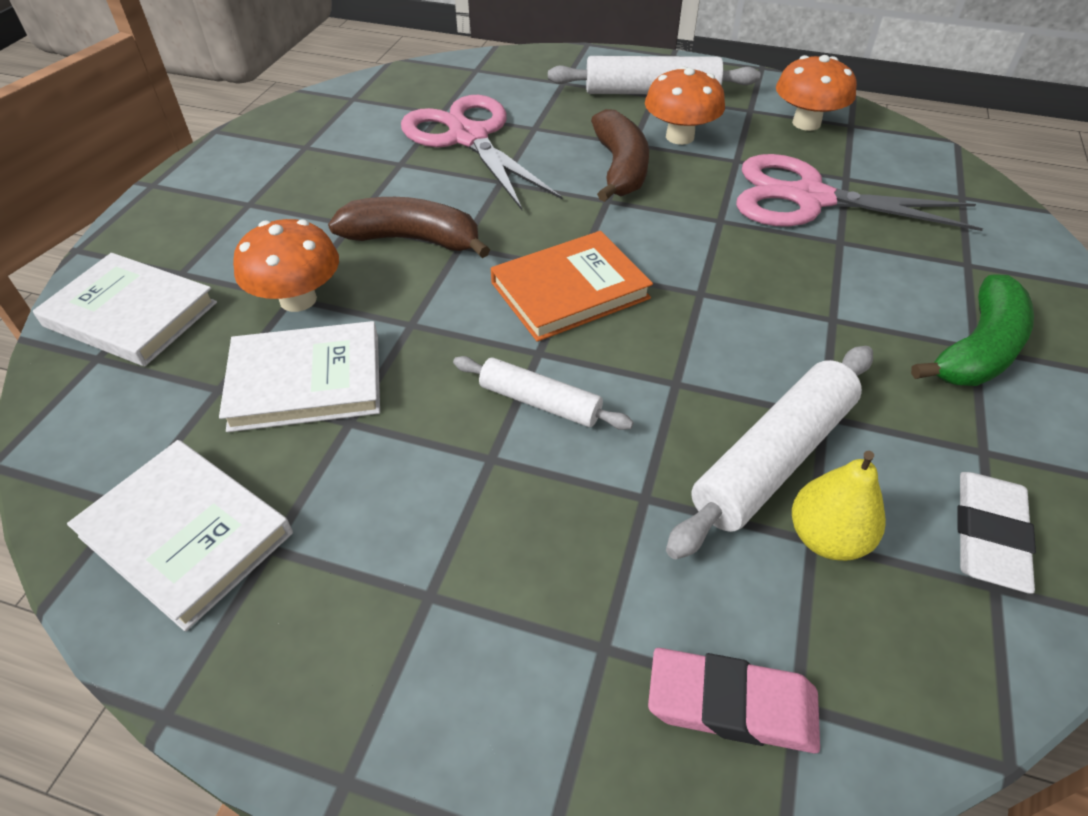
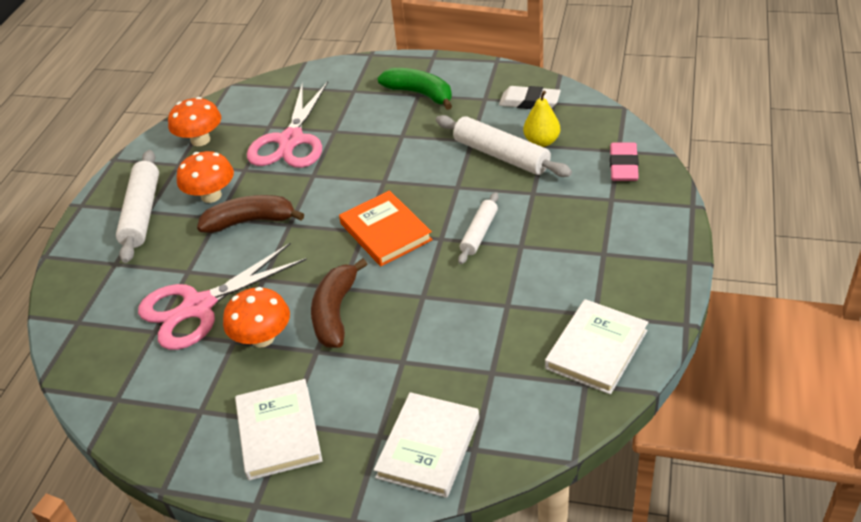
camera: 90 degrees left, 5 degrees down
(298, 299) = (404, 357): orange mushroom -> orange mushroom (262, 338)
(306, 381) = (479, 332): white book -> white book (279, 432)

